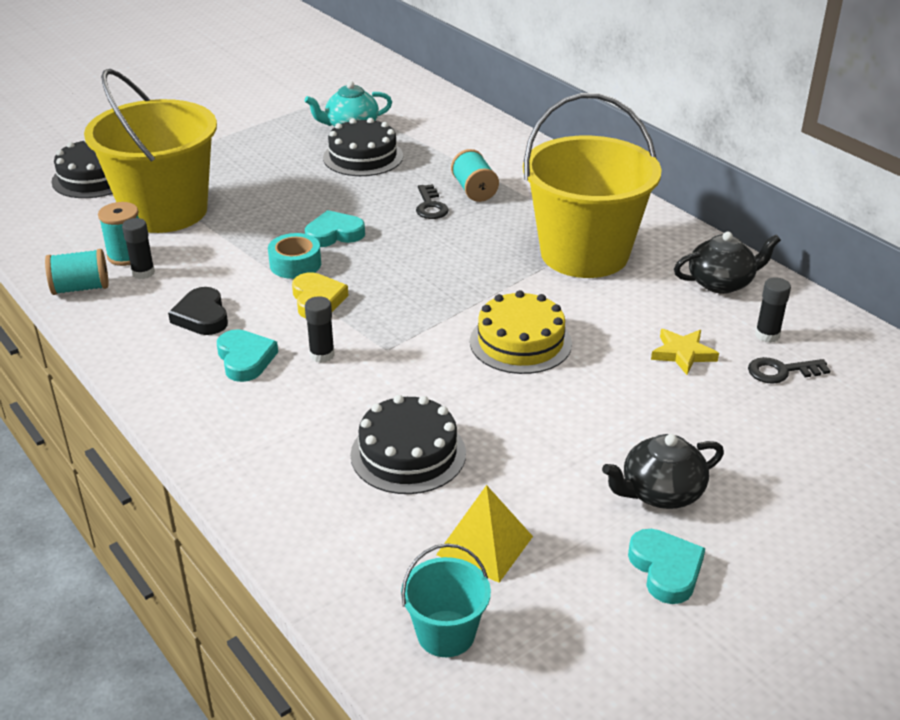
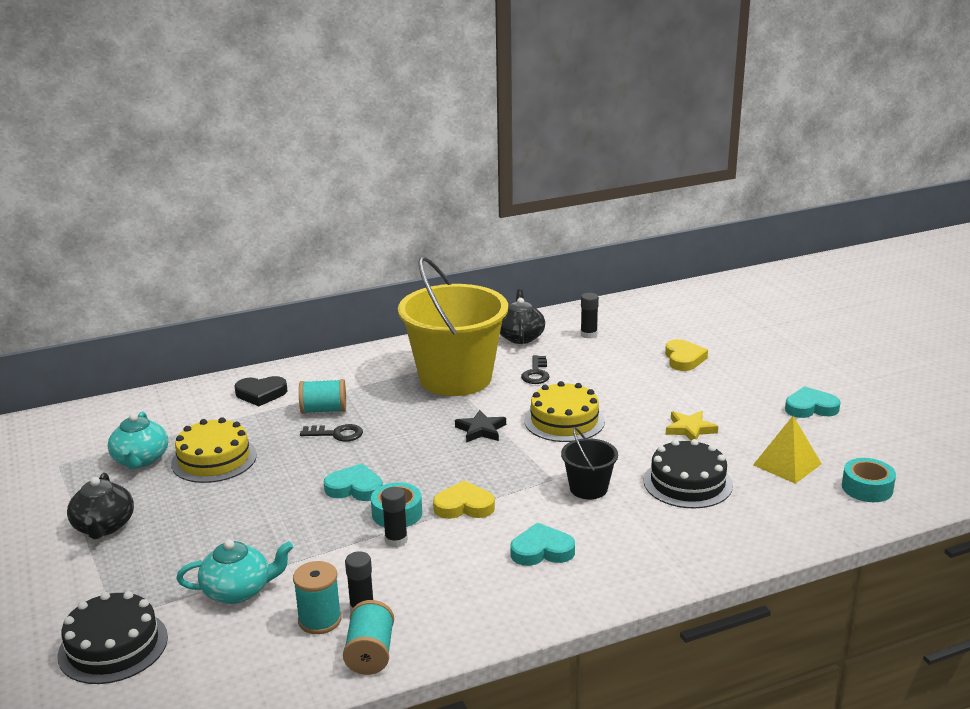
camera: 75 degrees left, 10 degrees down
(165, 211) = (238, 591): yellow bucket -> turquoise teapot
(202, 316) = (462, 572): black heart -> black heart (261, 394)
(322, 355) = (549, 510): black glue stick -> black glue stick (396, 540)
(334, 234) = (355, 488): turquoise heart -> turquoise heart turned 105 degrees clockwise
(363, 157) = (214, 459): black cake -> yellow cake
(373, 377) = (588, 488): none -> black bucket
(446, 634) = (867, 488): turquoise bucket -> turquoise tape
(474, 288) = (481, 430): none -> black star
(660, 492) = (742, 397): black teapot -> black teapot (103, 527)
(682, 354) = (600, 365): yellow star -> yellow star (690, 429)
(749, 427) = (684, 359): none -> yellow heart
(781, 371) = (629, 338): black key -> black key (536, 373)

